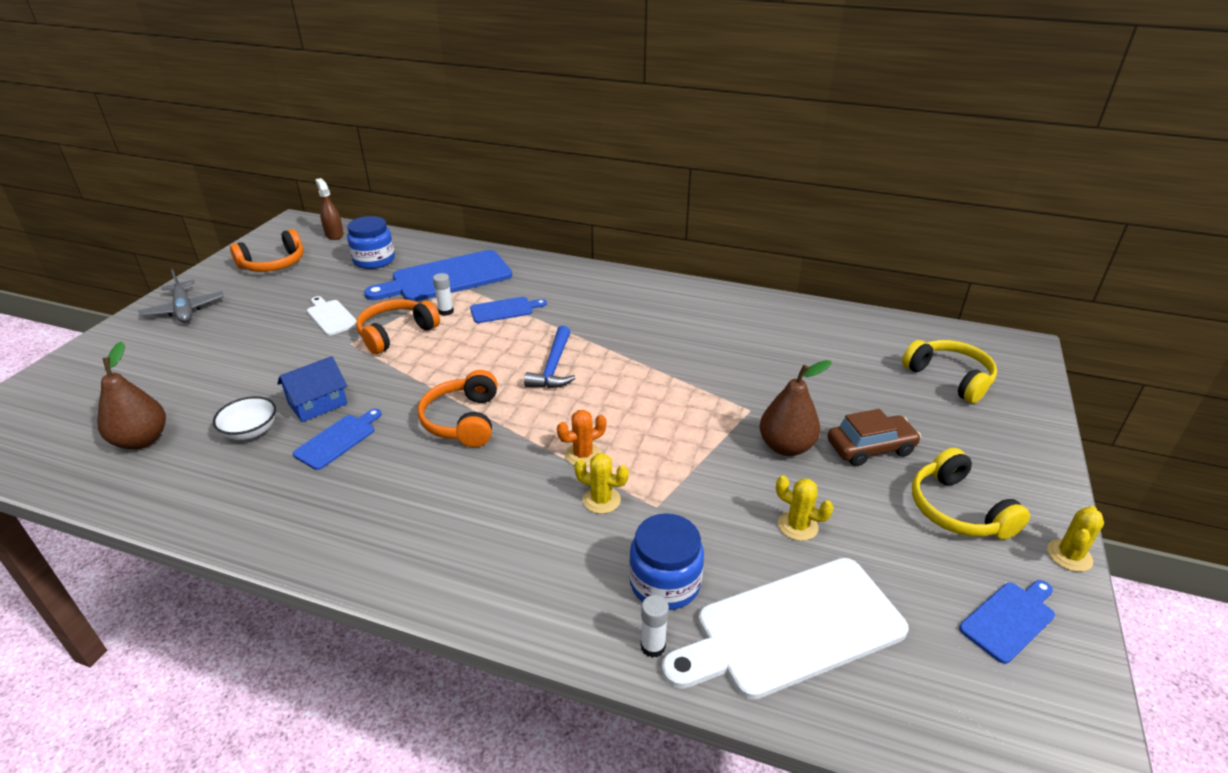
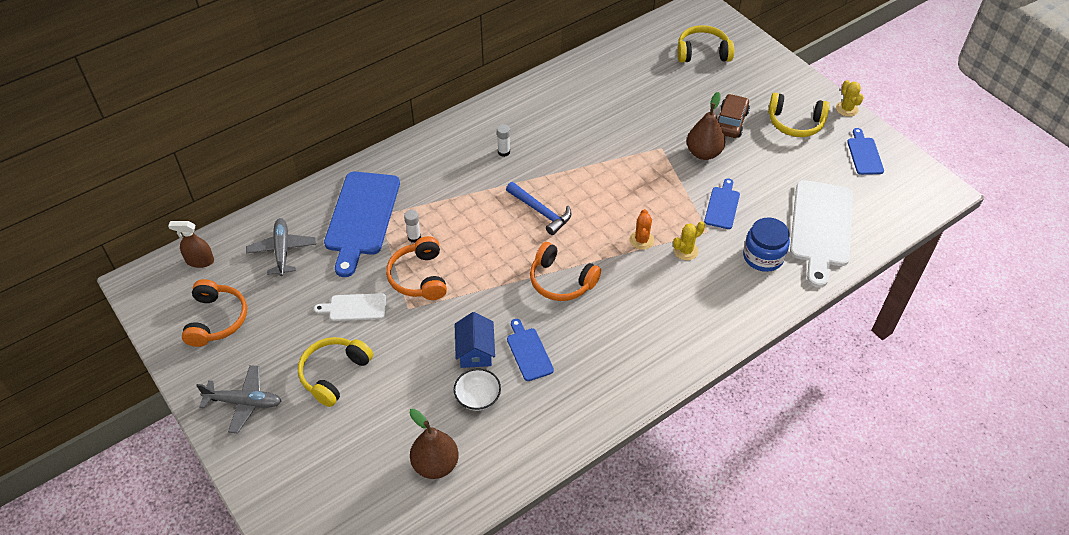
camera: 55 degrees left, 15 degrees up
(240, 338) = (334, 374): none -> yellow headphones
(374, 260) = (282, 250): blue jar -> grey plane
(504, 310) = (444, 204): blue cutting board -> blue cutting board (722, 206)
(653, 646) = (797, 281): white glue stick -> white glue stick (504, 152)
(797, 526) = (762, 185): yellow cactus -> none

